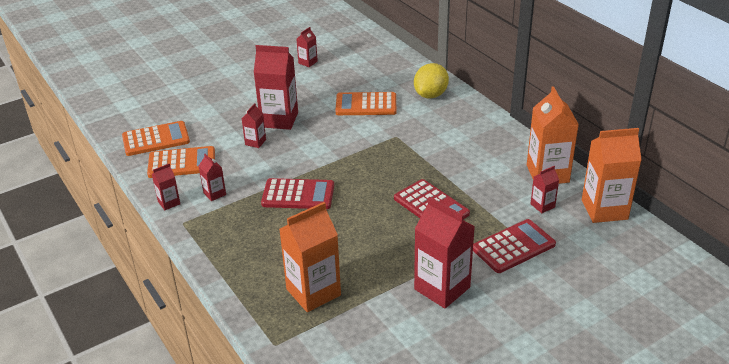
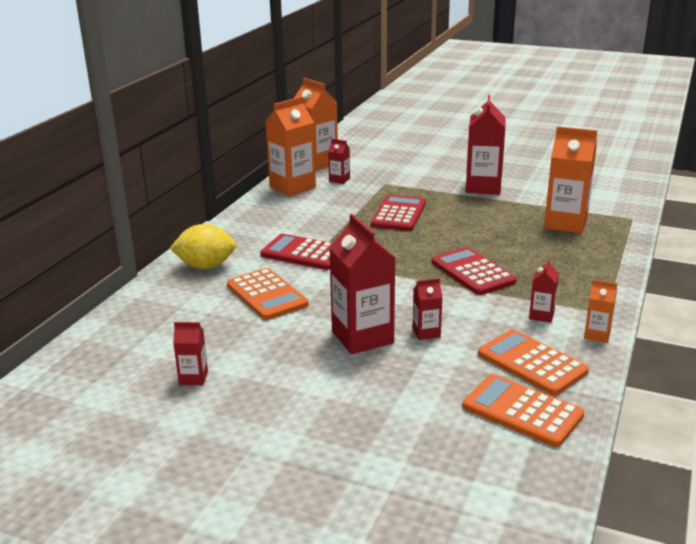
camera: 125 degrees left, 10 degrees down
(169, 203) = (597, 335): red carton -> orange carton
(513, 247) = (403, 178): red calculator -> red calculator (304, 253)

